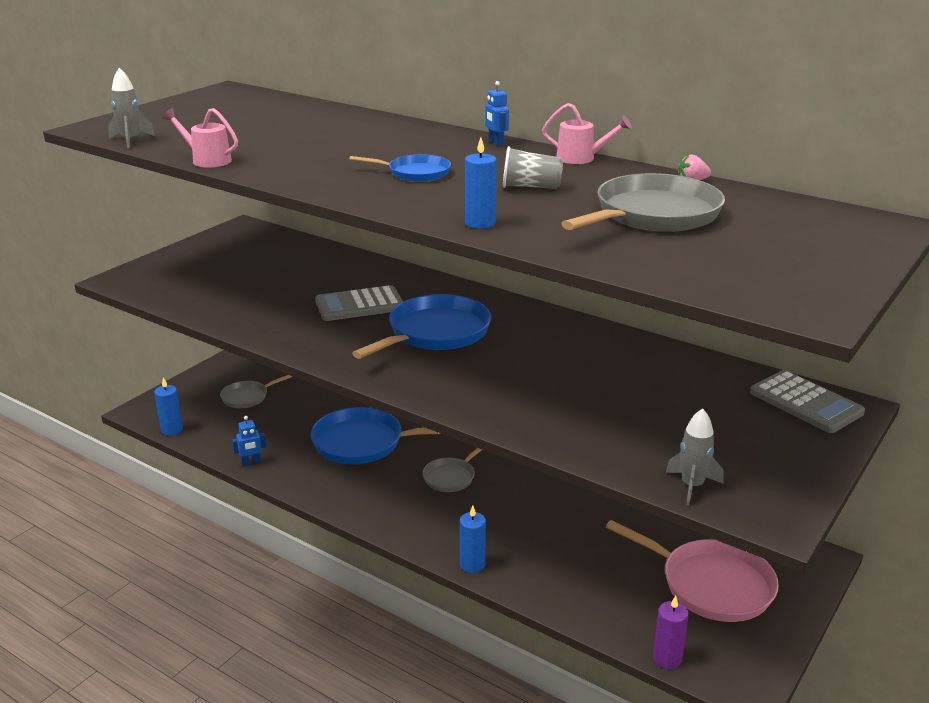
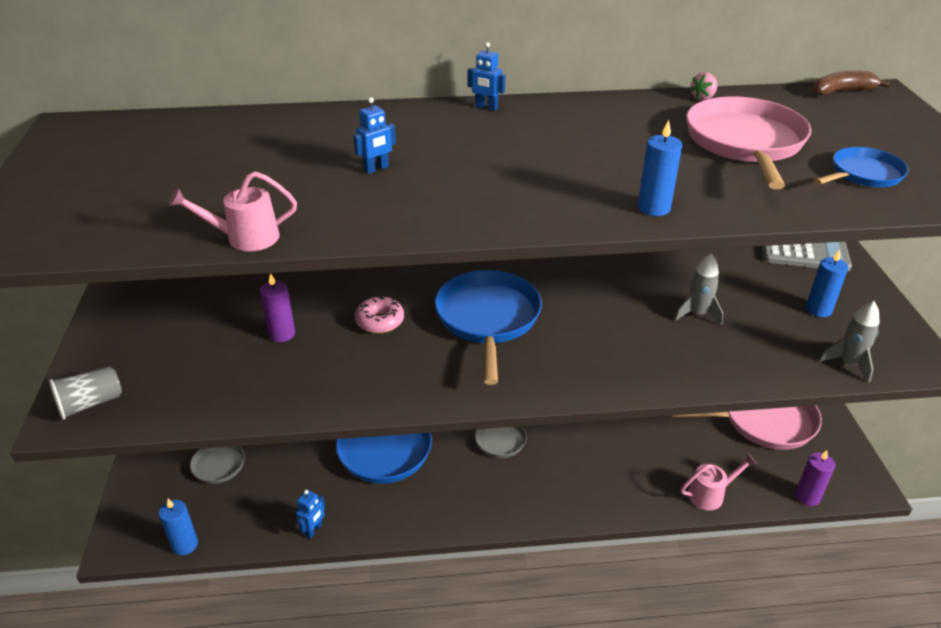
camera: 40 degrees left, 10 degrees up
(131, 140) = (88, 246): grey rocket -> grey rocket (697, 314)
(289, 287) = (282, 334): none -> purple candle
(347, 152) = (376, 169): none -> blue robot
(359, 305) = (380, 321): grey calculator -> pink donut
(415, 173) = (489, 170): blue pan -> blue pan (863, 174)
(472, 564) = (610, 508): blue candle -> blue candle (818, 309)
(531, 187) = (610, 148): grey cup -> grey cup (90, 403)
(581, 158) = (585, 101): pink watering can -> pink watering can (711, 494)
(653, 215) = (745, 143): grey pan -> pink pan
(849, 213) = (842, 91): none -> brown banana

